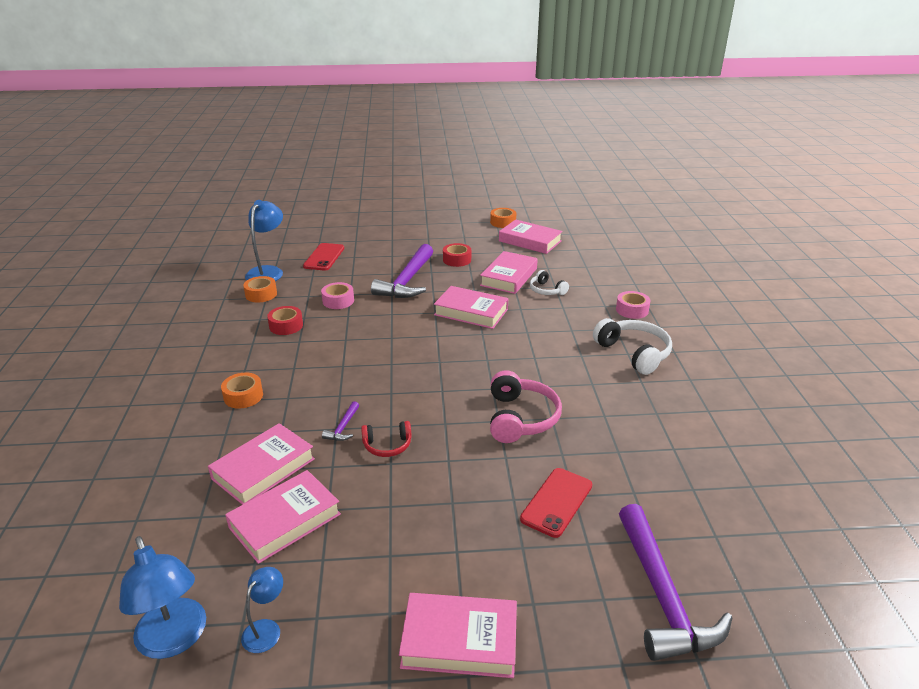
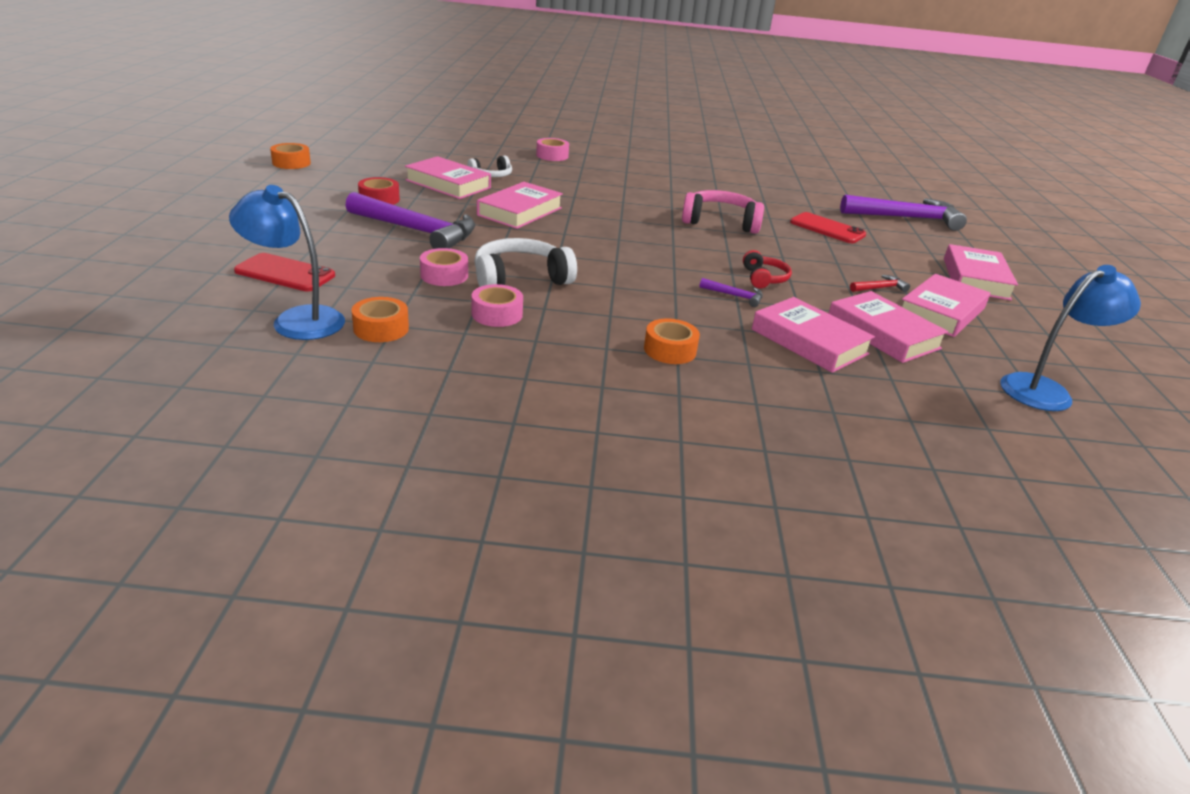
camera: 85 degrees left, 0 degrees up
(266, 629) = (1008, 347): blue lamp -> none
(286, 326) = (497, 314): red tape -> pink tape
(394, 532) = (880, 288): none -> red hammer
(530, 241) = (363, 161): pink book -> pink book (941, 312)
(634, 353) = (626, 169): white headphones -> white headphones (520, 279)

